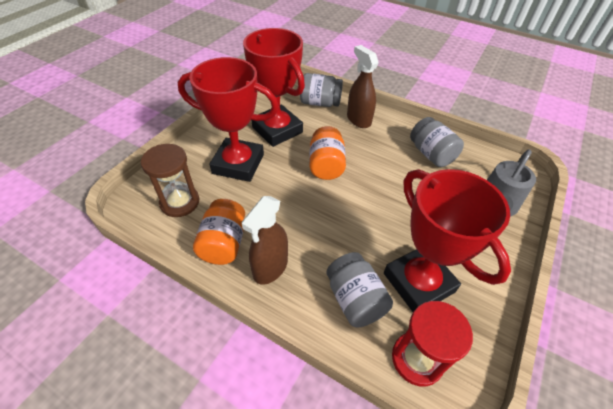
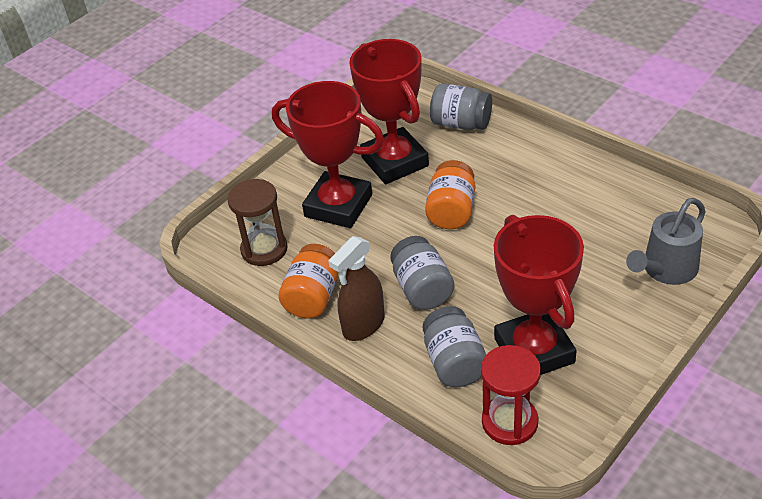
camera: 15 degrees right, 5 degrees down
(358, 120) = (510, 149): brown spray bottle -> none
(431, 154) = (600, 201): grey jar -> grey jar (422, 289)

